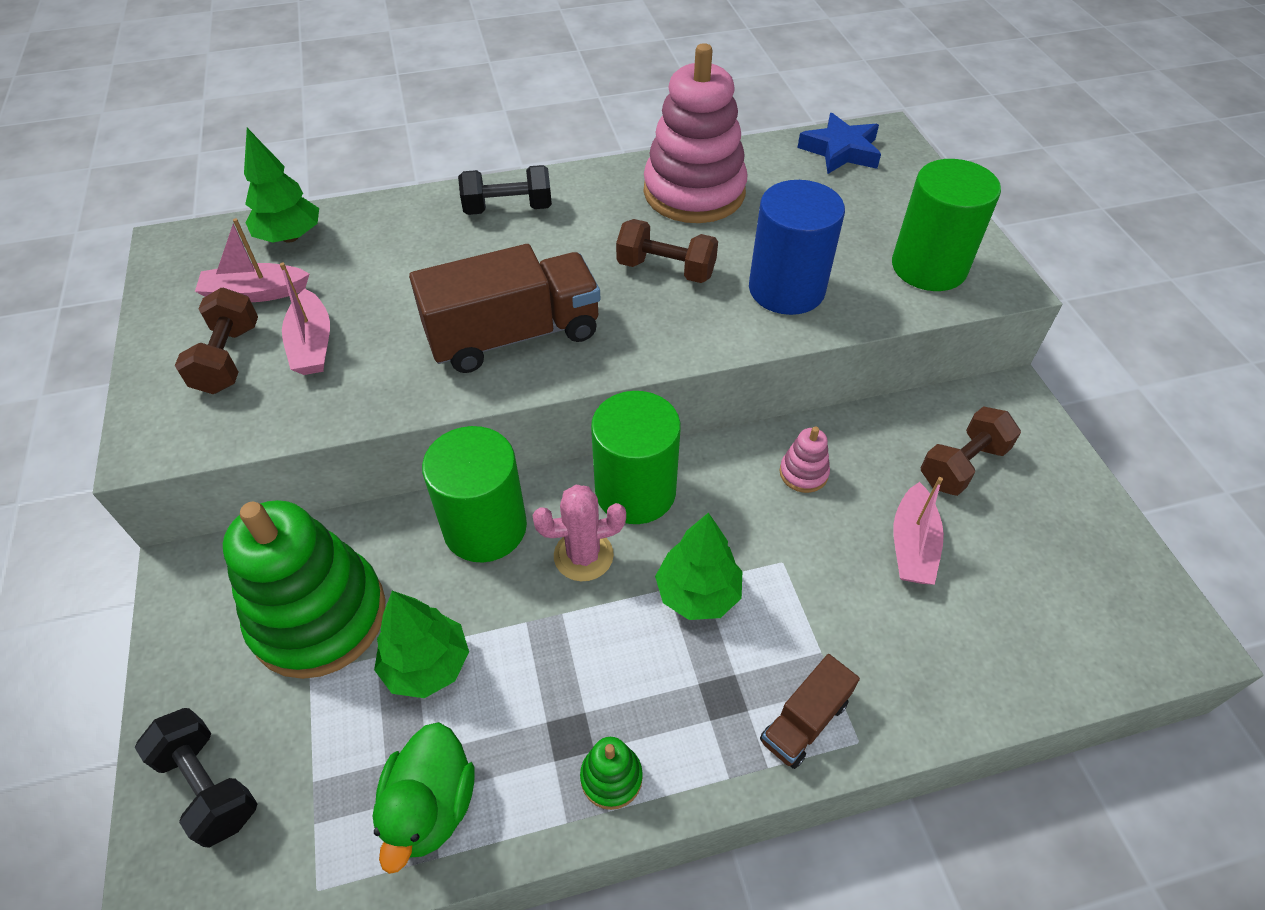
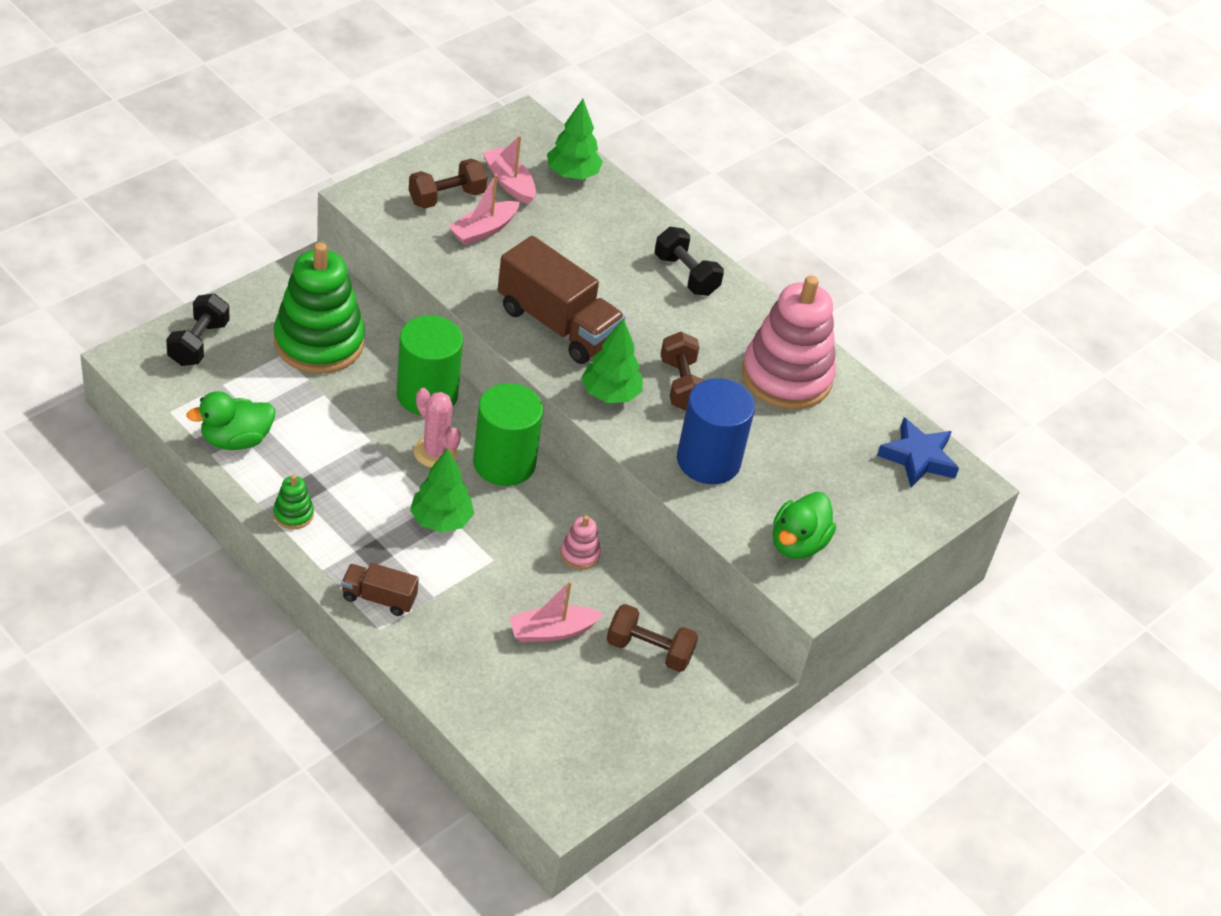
camera: 55 degrees right, 5 degrees down
(427, 665) = (316, 404): green tree -> green tree (610, 394)
(929, 267) = (797, 544): green cylinder -> green duck

